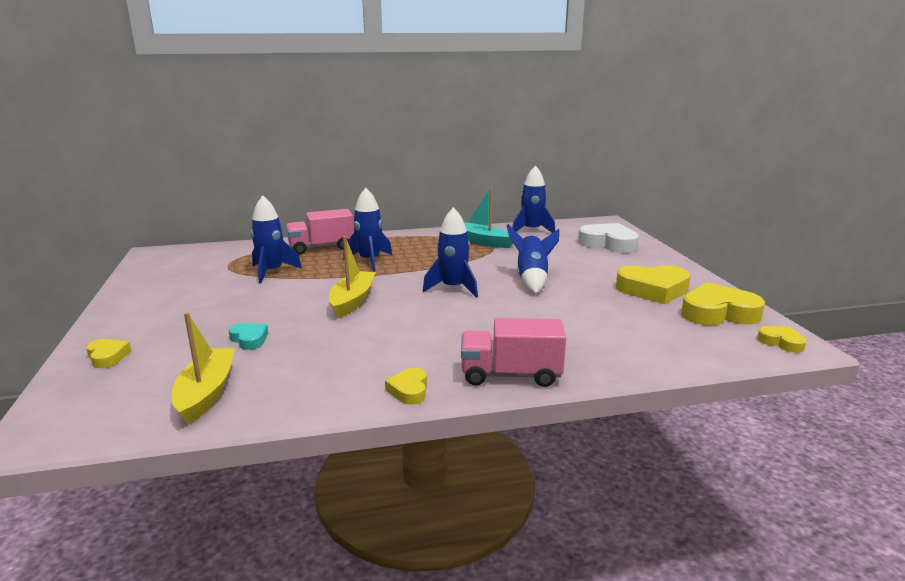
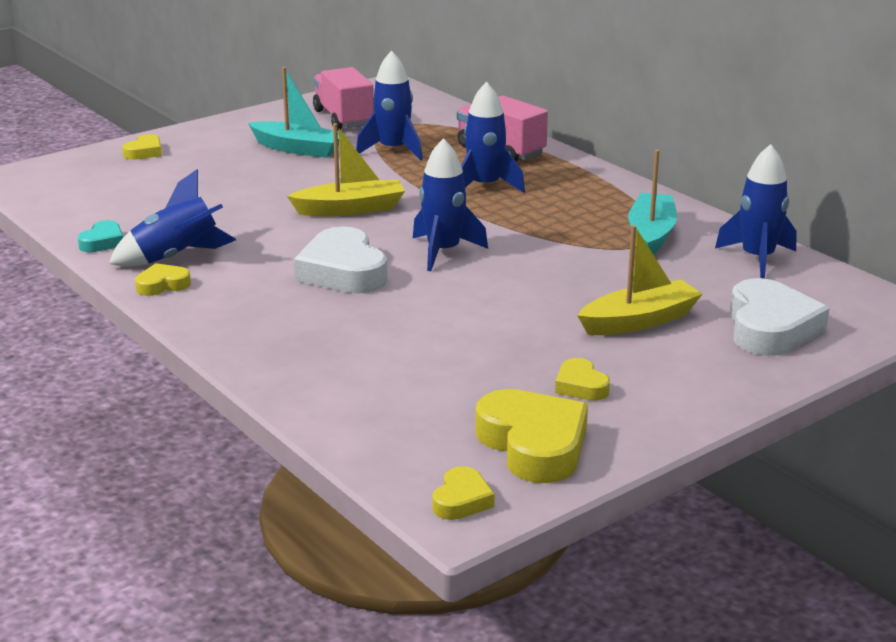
camera: 65 degrees right, 5 degrees up
(206, 393) = (106, 207): yellow boat -> yellow boat (639, 321)
(215, 298) = (298, 149): none -> turquoise boat
(249, 339) = (217, 191): turquoise heart -> turquoise heart (103, 242)
(452, 320) = (343, 271): none -> white heart
(510, 375) = (227, 327): pink truck -> pink truck (343, 119)
(532, 279) = (529, 293): blue rocket -> blue rocket (176, 257)
(653, 290) = (580, 386): yellow heart -> yellow heart, size x0.51

